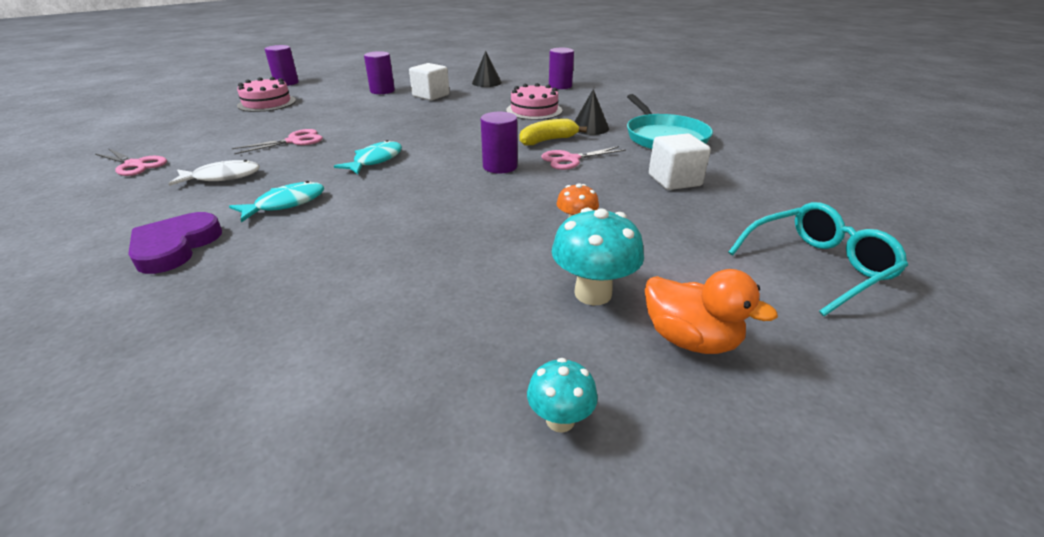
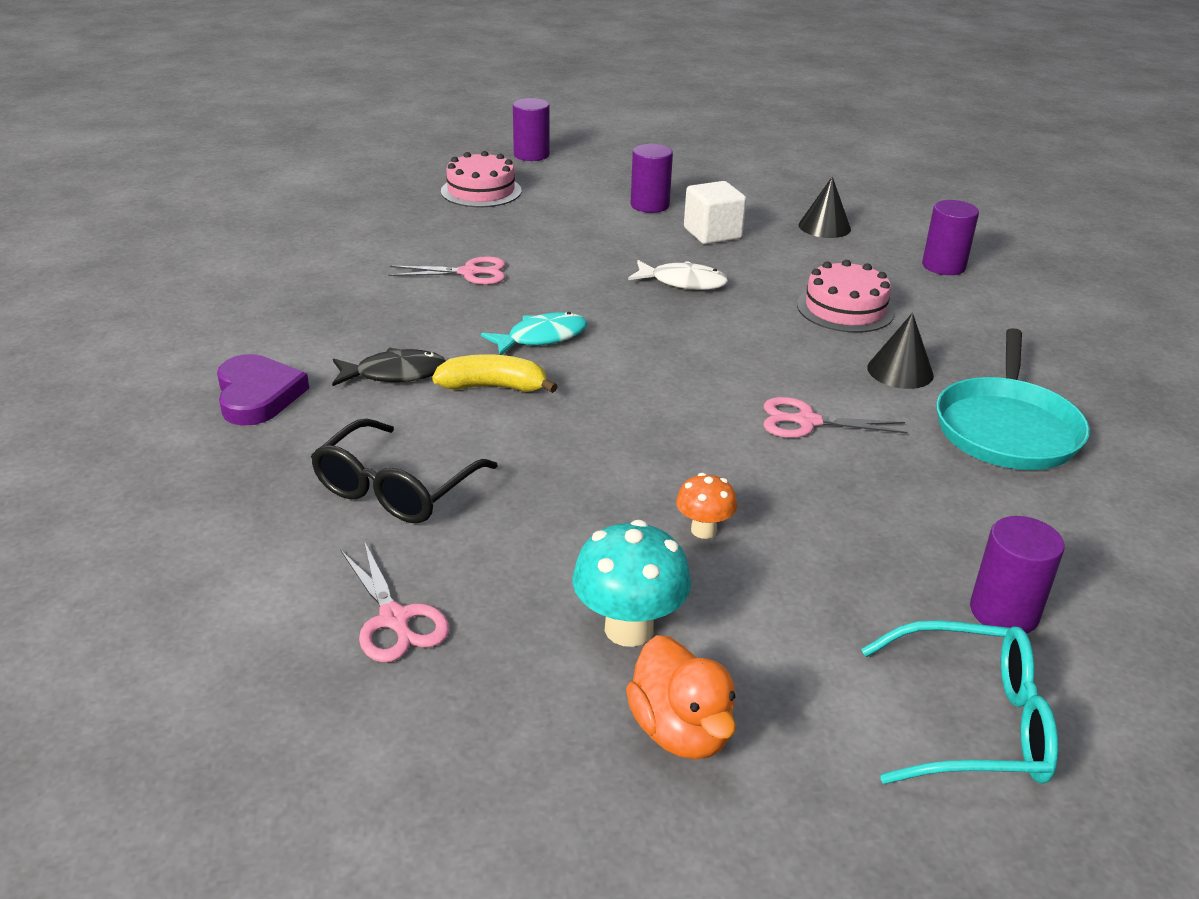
camera: 30 degrees right, 0 degrees up
(135, 165) = (280, 261): pink scissors -> pink scissors (394, 619)
(175, 247) = (258, 395): purple heart -> purple heart turned 120 degrees clockwise
(222, 177) = (355, 309): white fish -> white fish (683, 282)
(285, 204) = (395, 374): turquoise fish -> black fish
(347, 269) = (397, 488): none -> black glasses
(500, 166) = (693, 401): purple cylinder -> purple cylinder (1004, 612)
(548, 140) = (807, 375): yellow banana -> yellow banana (493, 387)
(560, 420) = (461, 741): turquoise mushroom -> none
(674, 180) = (926, 512): white cube -> none

